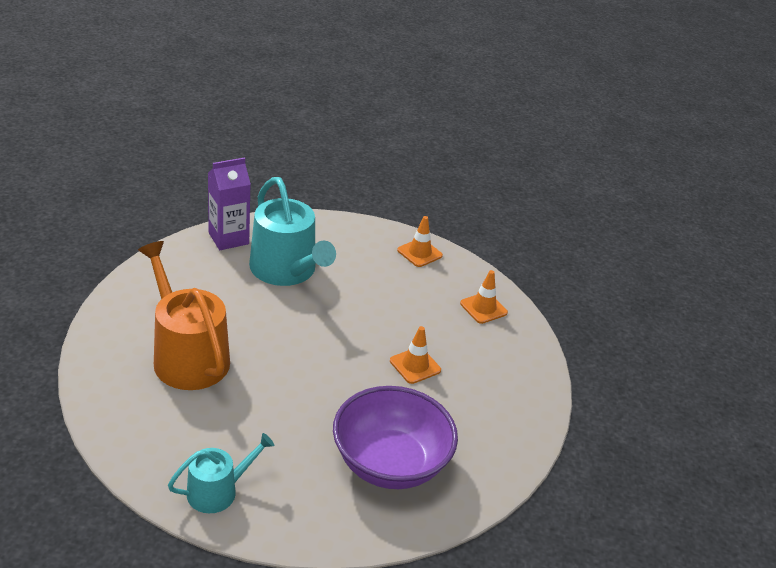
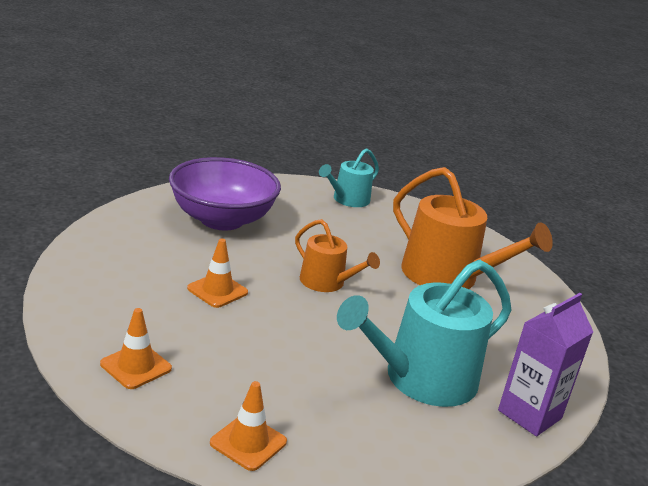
camera: 165 degrees right, 10 degrees down
(286, 270) = (421, 379): turquoise watering can -> turquoise watering can turned 75 degrees counterclockwise
(313, 363) = (327, 282): none -> orange watering can

